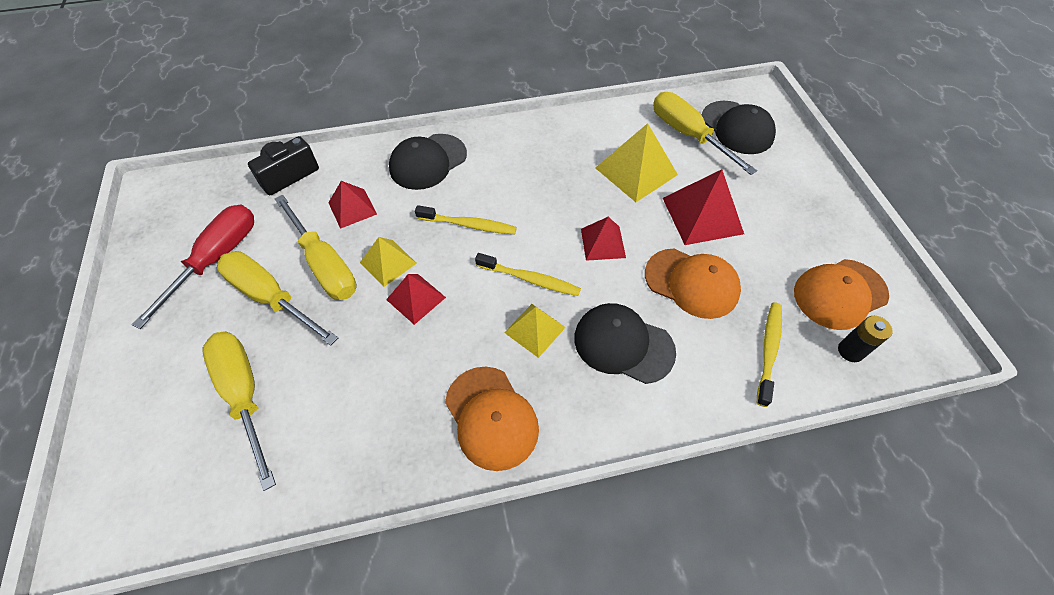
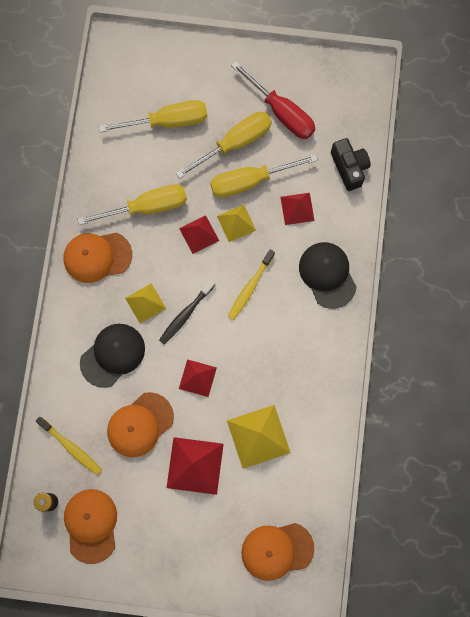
camera: 110 degrees right, 20 degrees up
(529, 279) = (186, 314): yellow toothbrush -> black toothbrush
(687, 135) = (283, 501): yellow screwdriver -> yellow screwdriver (147, 207)
(737, 128) = (277, 550): black cap -> orange cap

